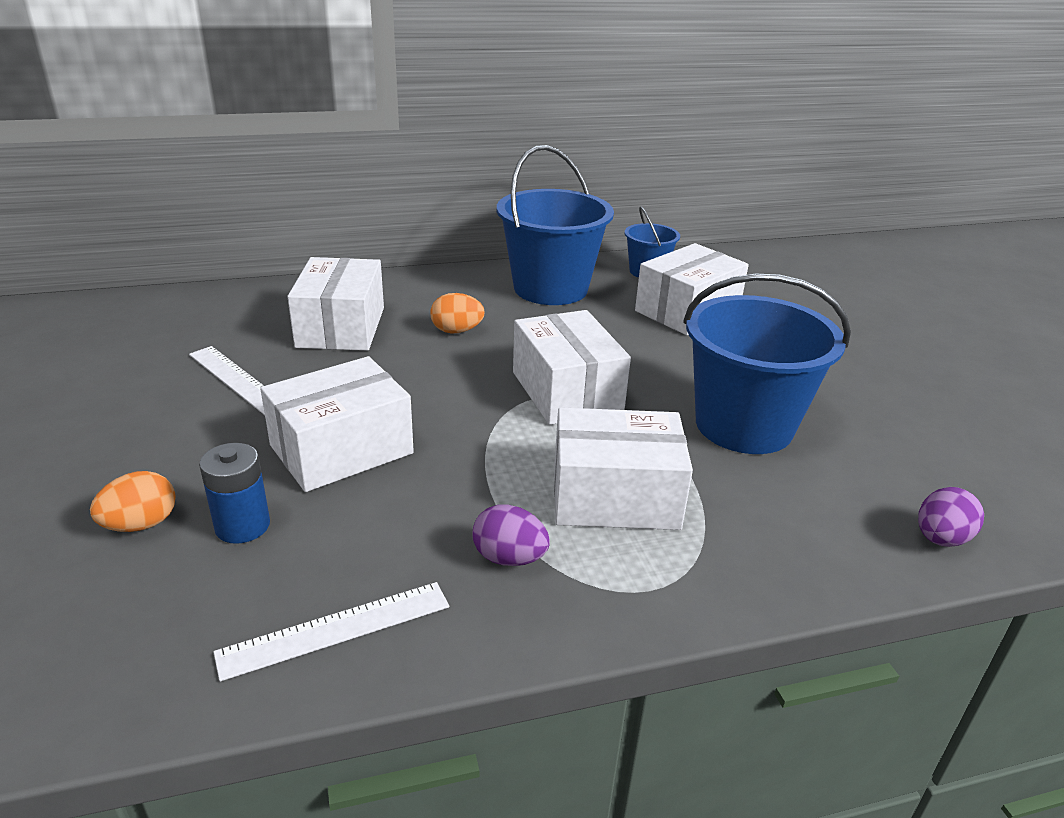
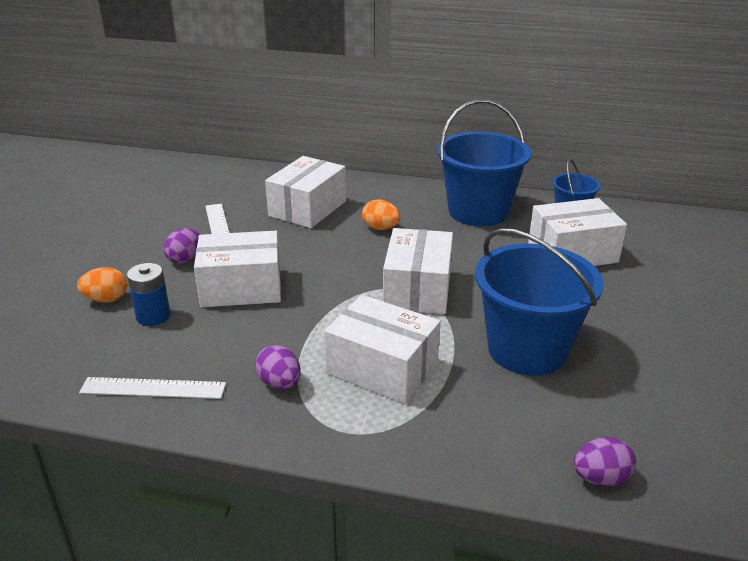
camera: 30 degrees right, 0 degrees up
(221, 433) = (185, 259): none -> purple egg

